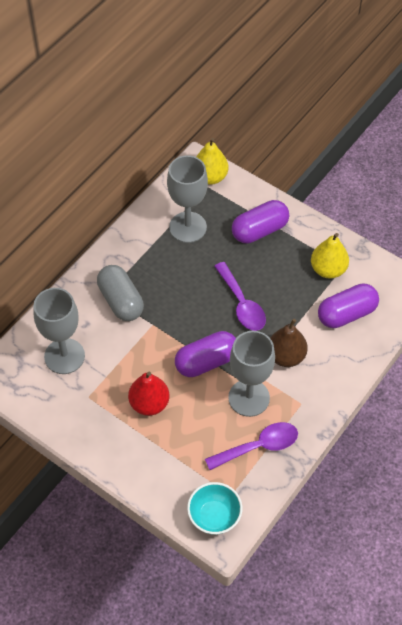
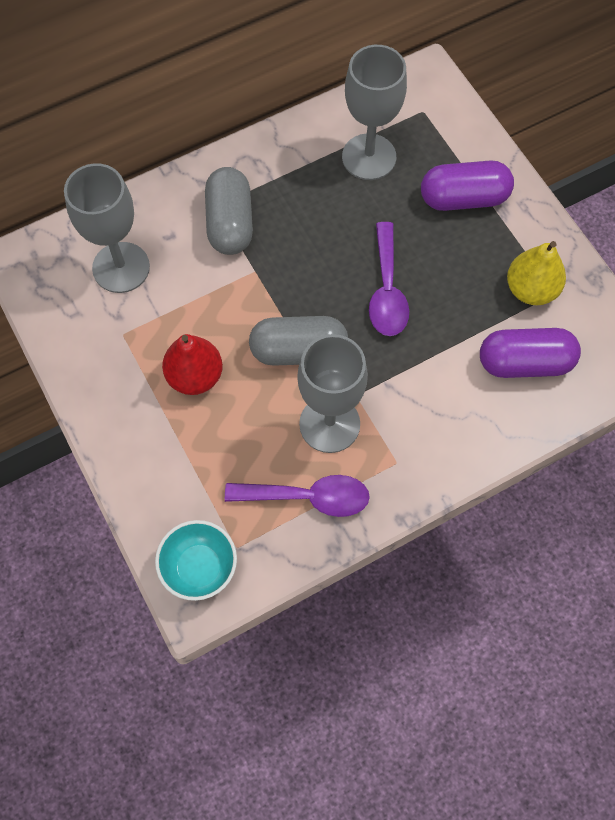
camera: 25 degrees right, 10 degrees up
(206, 362) = (298, 350): purple capsule -> grey capsule
(210, 177) = (434, 100): yellow pear -> none
(286, 356) = (410, 387): brown pear -> none

